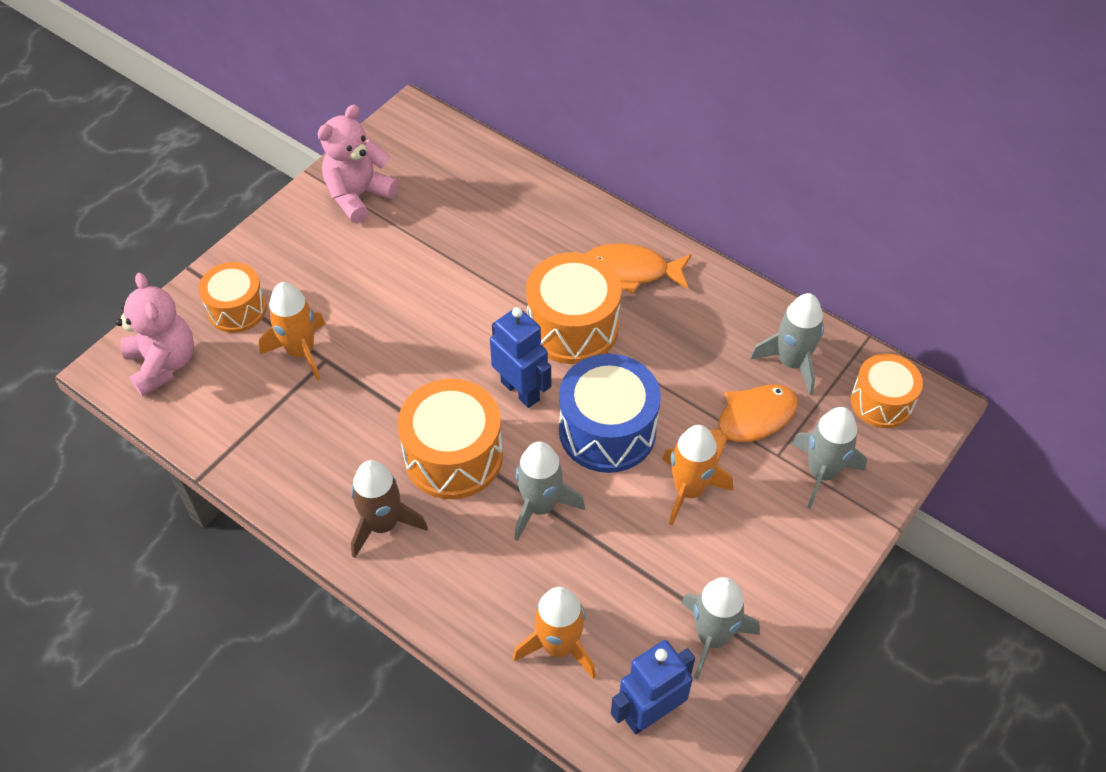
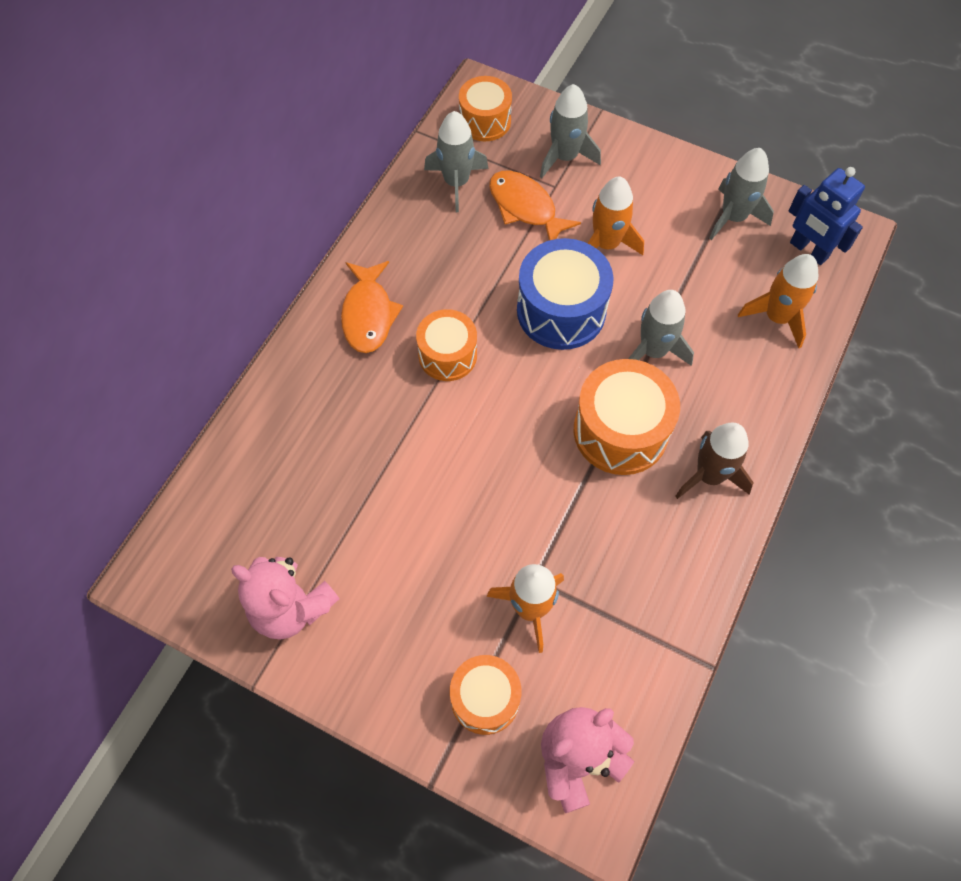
camera: 100 degrees left, 10 degrees up
(520, 391) = (533, 387): blue robot -> none
(572, 327) = (447, 355): orange drum -> orange drum, size x0.64

